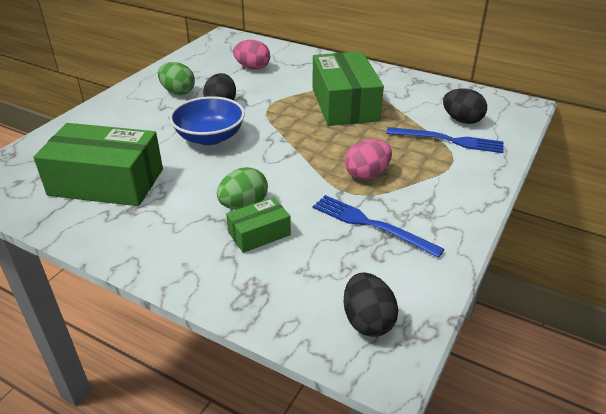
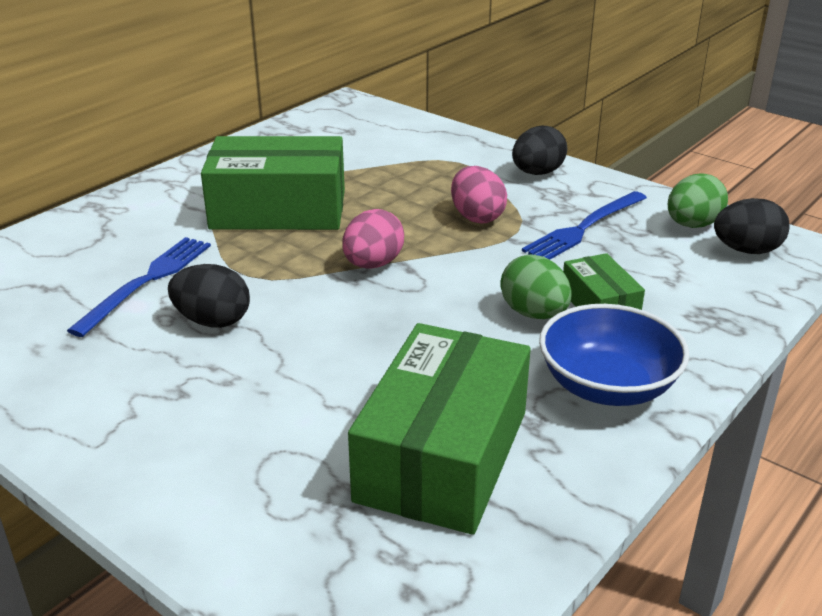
camera: 80 degrees left, 5 degrees down
(178, 92) = (122, 371): green egg -> green egg (692, 225)
(210, 137) = (326, 337): blue bowl -> blue bowl (607, 386)
(252, 68) = (78, 280): pink egg -> pink egg (373, 264)
(449, 140) = (413, 156): blue fork -> blue fork (147, 282)
(462, 120) = (367, 141): black egg -> black egg (537, 173)

